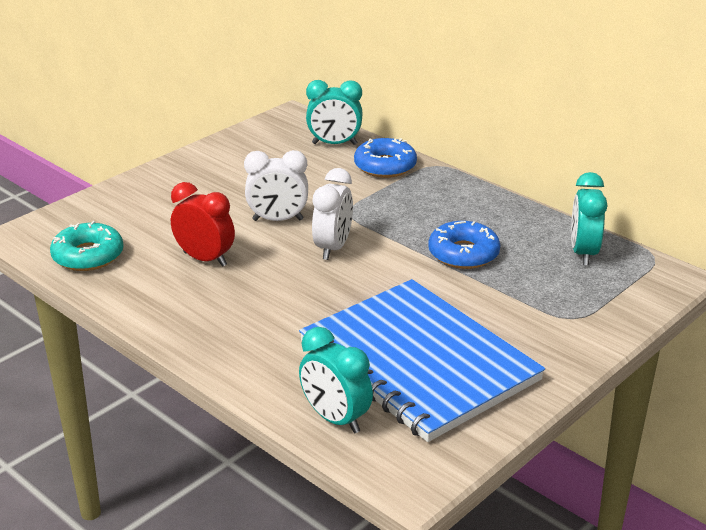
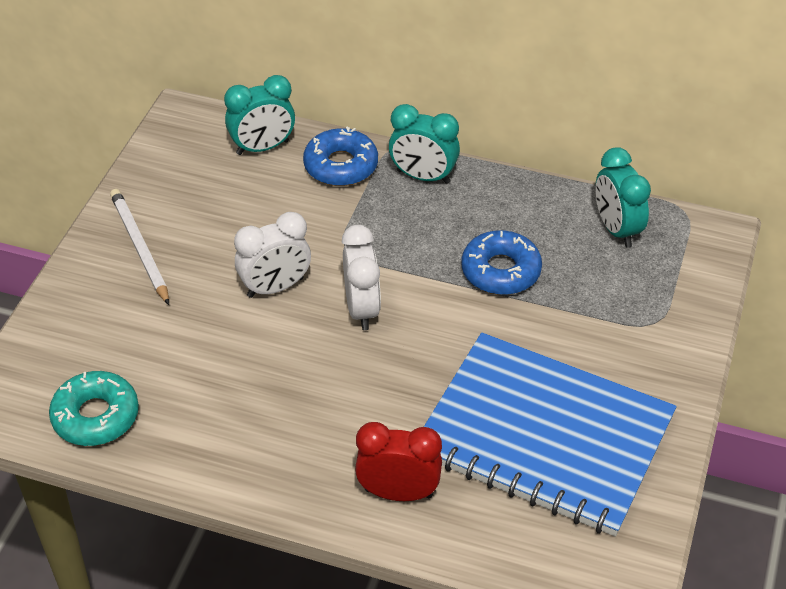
camera: 25 degrees left, 15 degrees up
(199, 176) = (139, 247): none -> white pencil
(205, 259) = (233, 374): red clock -> red clock (398, 492)
(335, 419) = (510, 542): turquoise clock -> turquoise clock (423, 177)

